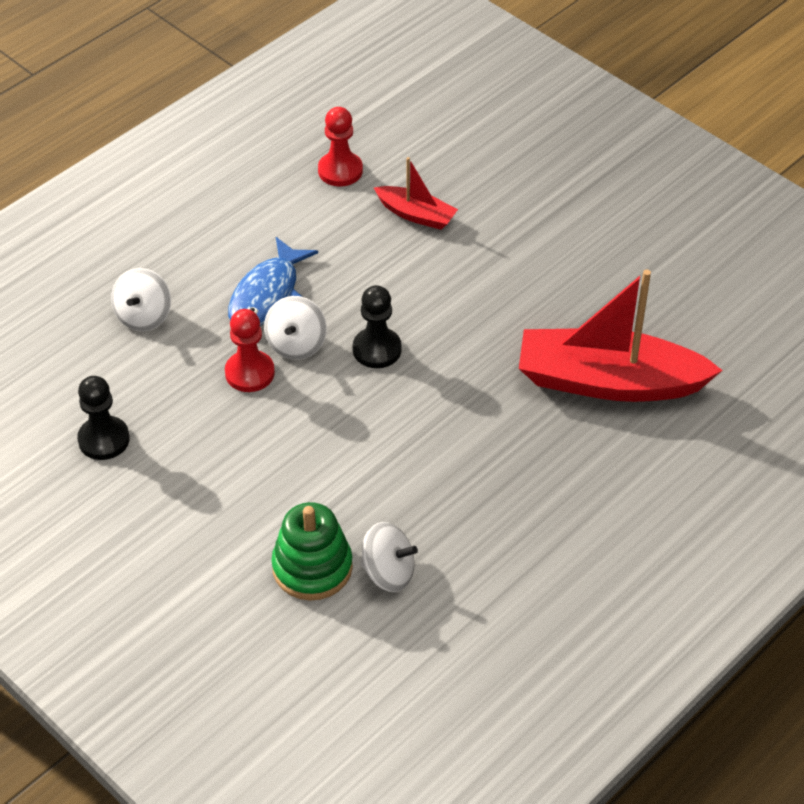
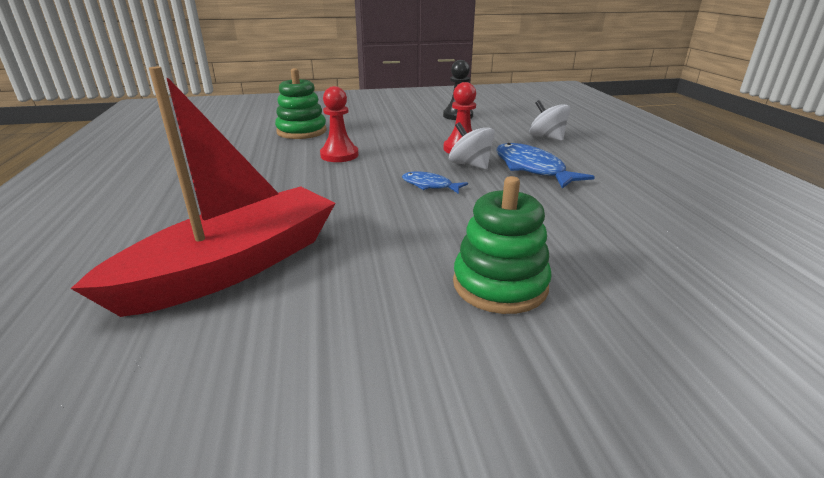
camera: 125 degrees right, 20 degrees down
(340, 171) = (694, 237): red pawn -> red pawn (339, 155)
(377, 349) = (429, 185): black pawn -> blue fish
(388, 572) = (262, 143): white spinning top -> none
(416, 215) = (591, 253): red boat -> none
(498, 244) = (500, 285): none -> green stacking toy

